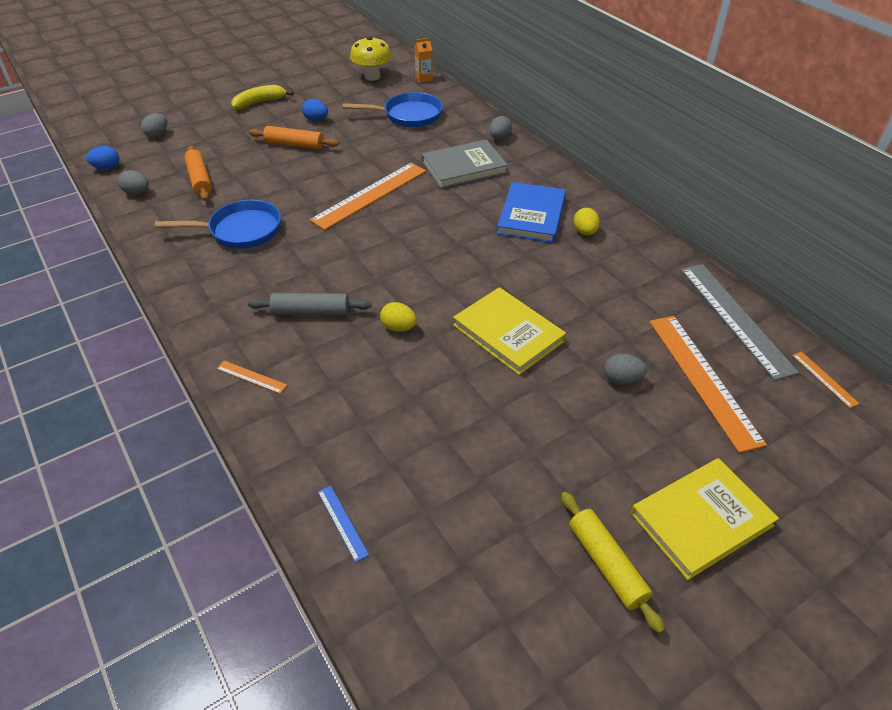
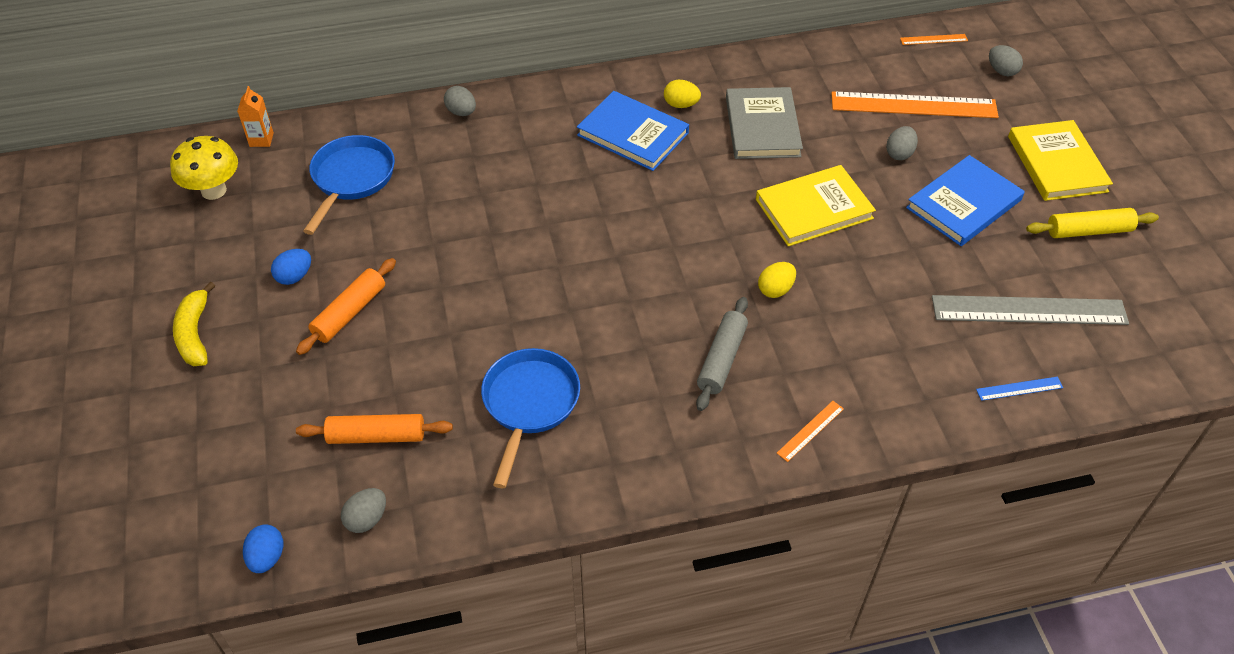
camera: 70 degrees left, 5 degrees up
(157, 134) = (205, 479): grey egg -> grey egg (1001, 71)
(370, 195) = (518, 259): orange ruler -> none
(464, 167) = (507, 160): grey book -> grey book (762, 127)
(580, 441) = (964, 204): none -> blue book
(735, 318) = (847, 57): grey ruler -> grey ruler (1029, 311)

